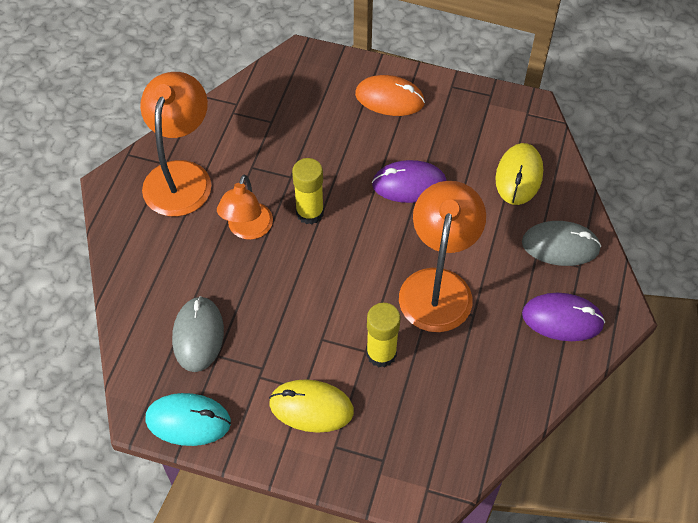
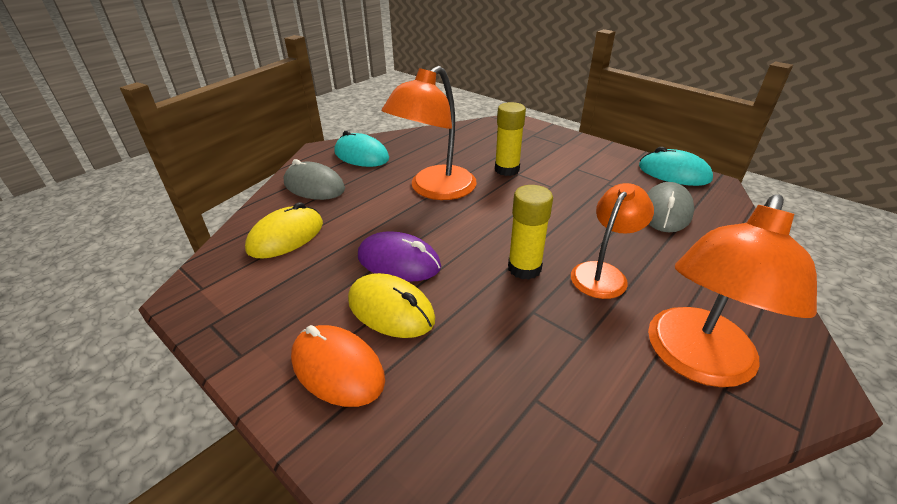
camera: 155 degrees left, 20 degrees down
(311, 407) = (573, 160): yellow mouse -> yellow mouse (391, 309)
(562, 319) = (361, 155): purple mouse -> turquoise mouse

